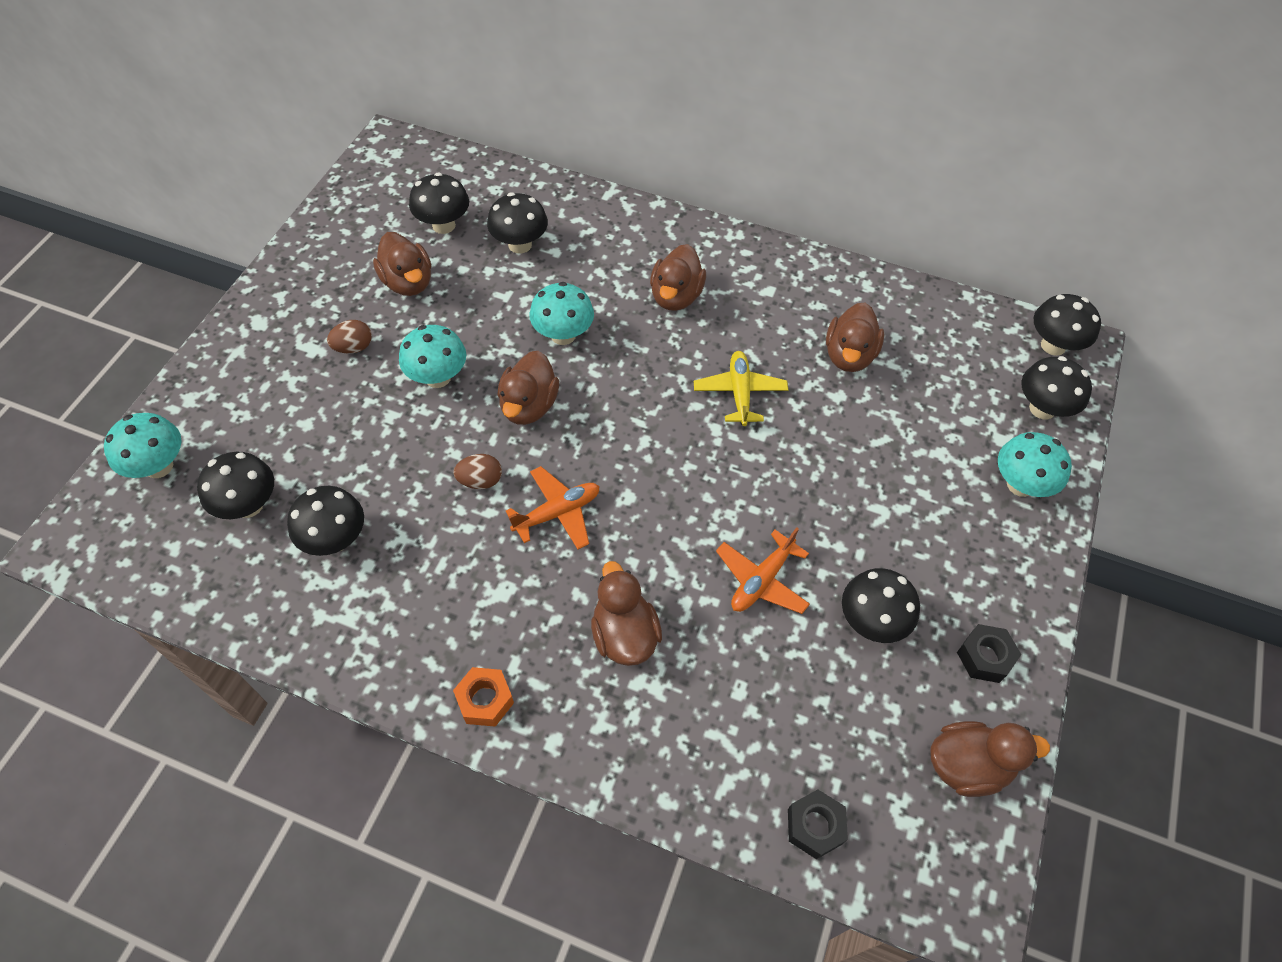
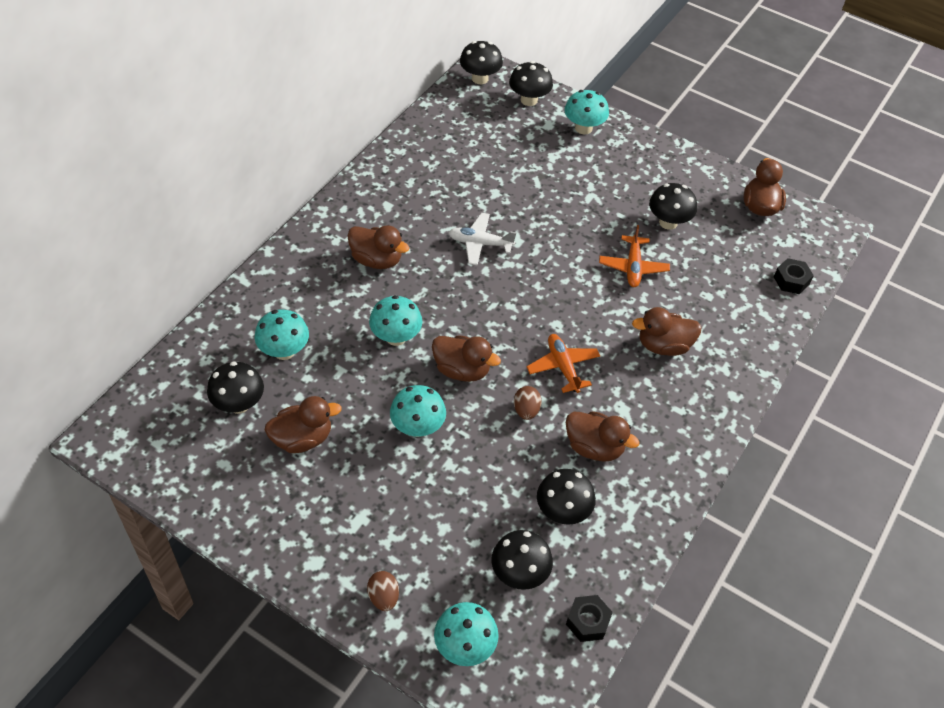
camera: 80 degrees left, 5 degrees down
(353, 347) = (367, 486): brown egg -> brown egg (383, 597)
(485, 700) = (703, 429): orange nut -> none
(520, 245) = (284, 351): black mushroom -> turquoise mushroom
(739, 393) = (480, 243): yellow plane -> white plane
(761, 580) = (633, 267): orange plane -> orange plane turned 45 degrees clockwise
(849, 355) = (462, 178): brown duck -> brown duck (594, 447)
(984, 657) = (696, 180): black nut -> black nut (587, 621)

